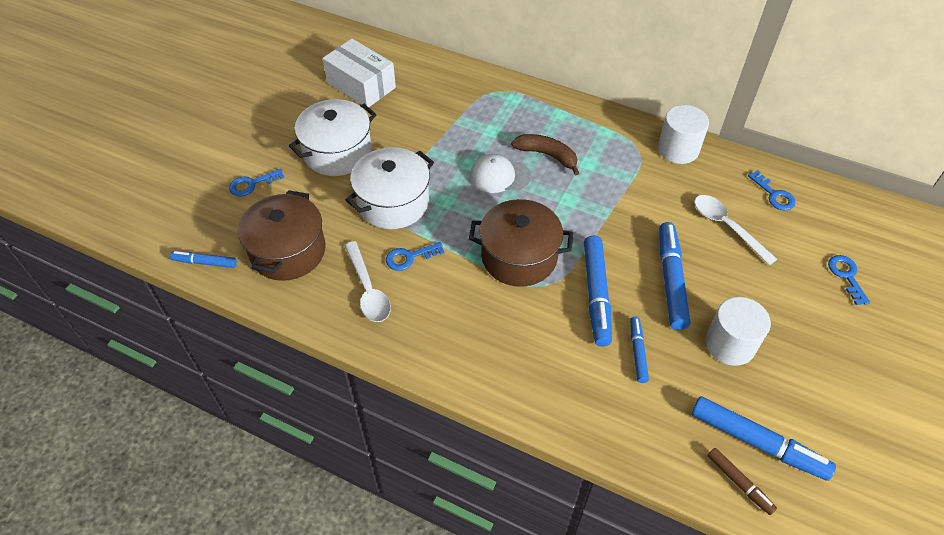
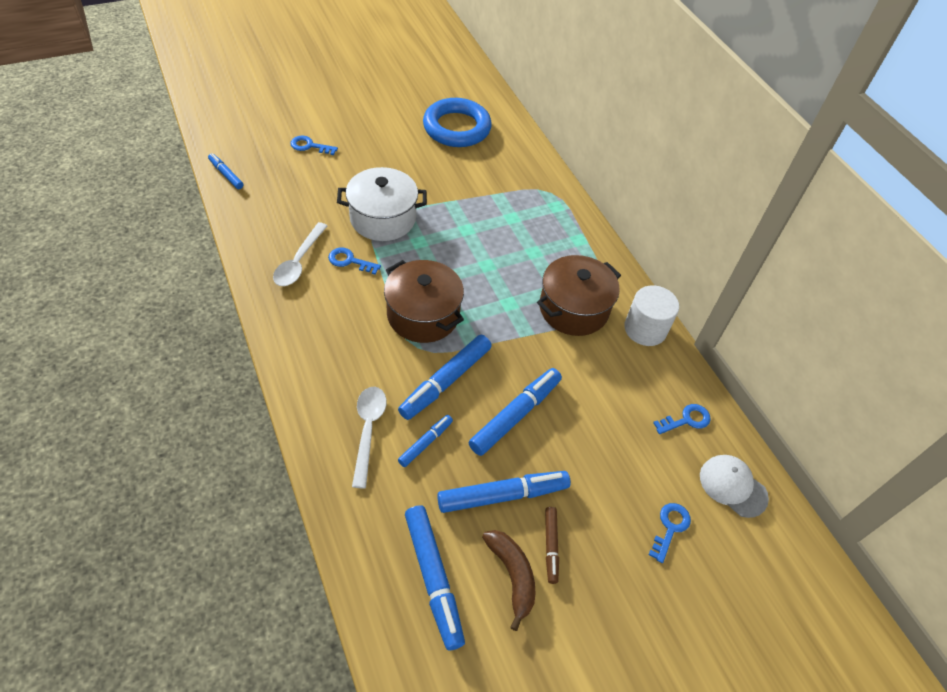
camera: 35 degrees right, 0 degrees up
(288, 251) = (281, 202): brown pot -> brown pot (573, 309)
(337, 152) = (387, 161): white pot -> none
(361, 85) = (456, 128): white box -> blue ring
(500, 176) = (478, 252): white cap -> white cap (733, 486)
(547, 155) = (532, 262): brown banana -> brown banana (512, 576)
(727, 227) = (612, 413): white spoon -> white spoon (368, 430)
(730, 344) = (503, 495): white cylinder -> blue marker
(739, 483) = (383, 592): brown marker -> brown marker (551, 546)
(773, 194) = (686, 420): blue key -> blue key turned 120 degrees counterclockwise

